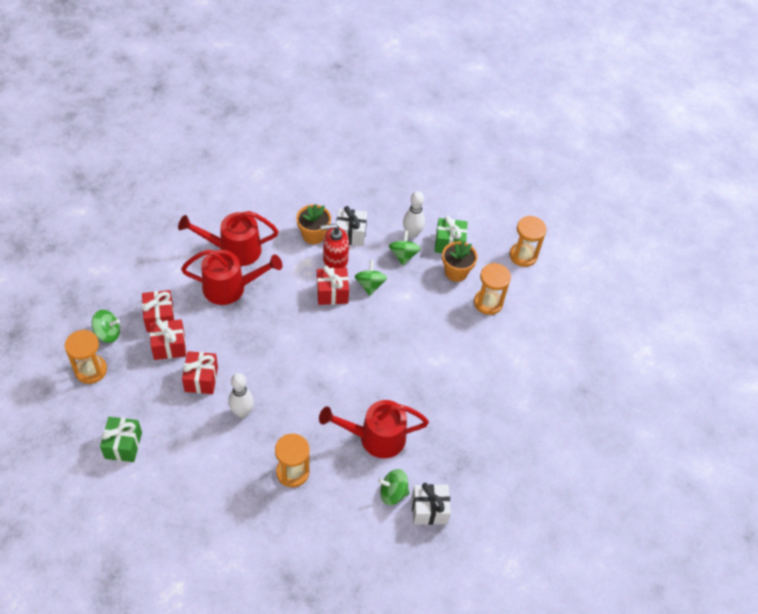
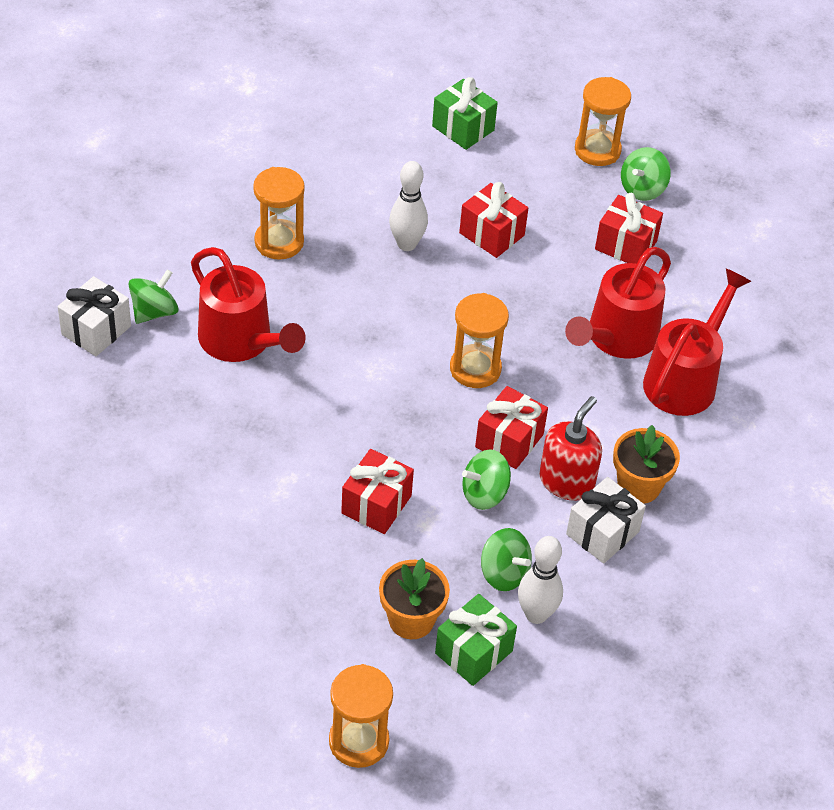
camera: 130 degrees right, 5 degrees down
(169, 346) = (571, 231): red gift -> red gift (376, 504)
(370, 285) = (484, 494): green spinning top -> green spinning top turned 120 degrees clockwise
(375, 437) = (242, 342): red watering can -> red watering can turned 105 degrees clockwise
(488, 303) = (317, 619): orange hourglass -> orange hourglass (475, 369)

